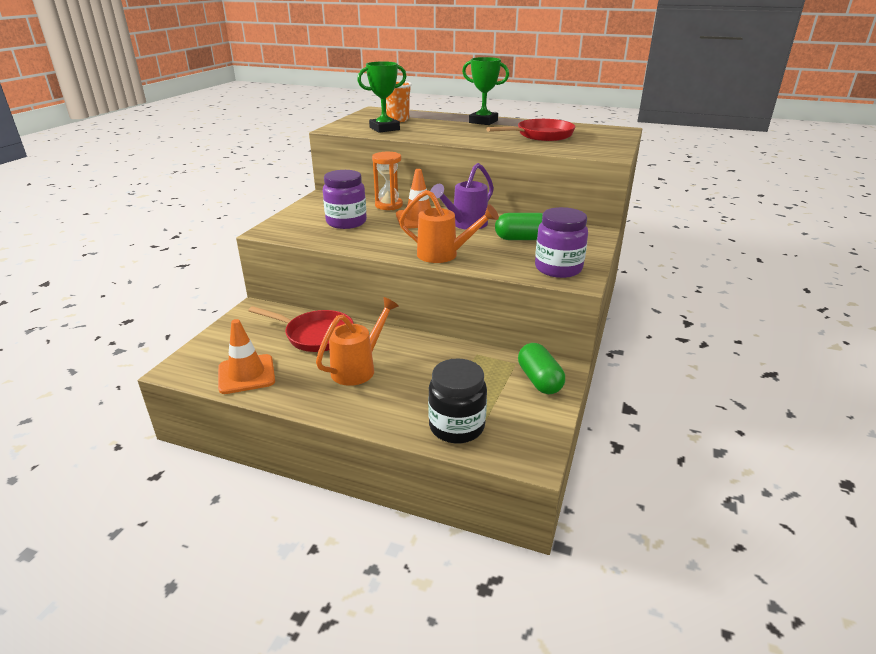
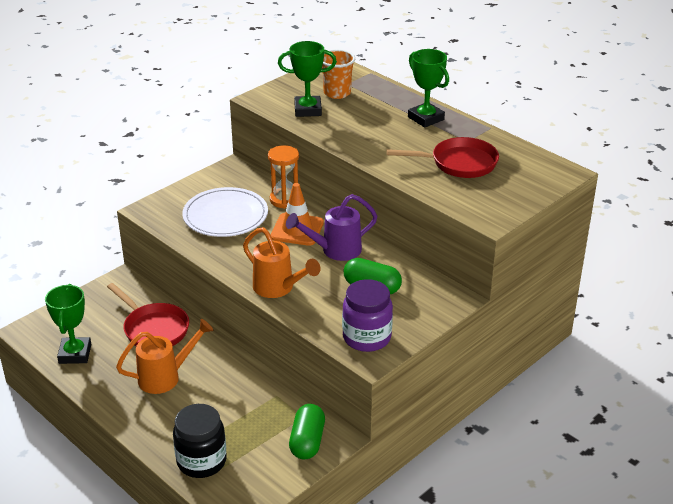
camera: 25 degrees right, 5 degrees up
(246, 374) = (75, 354): orange traffic cone -> green trophy
(346, 222) = (225, 216): purple jar -> white plate

